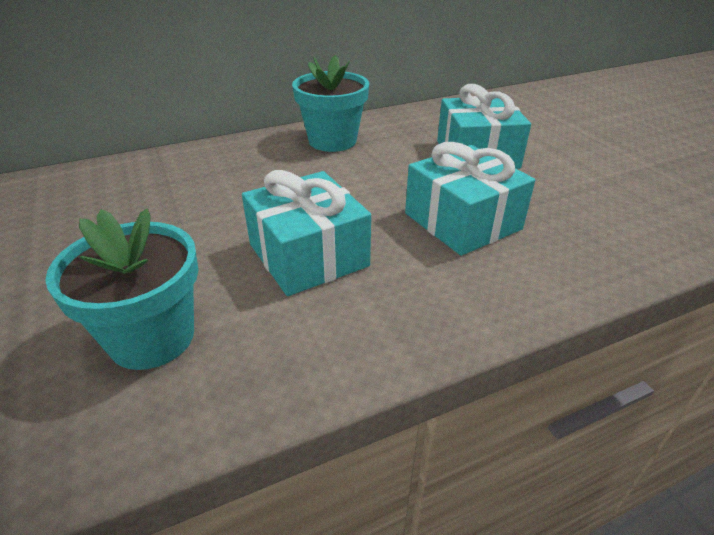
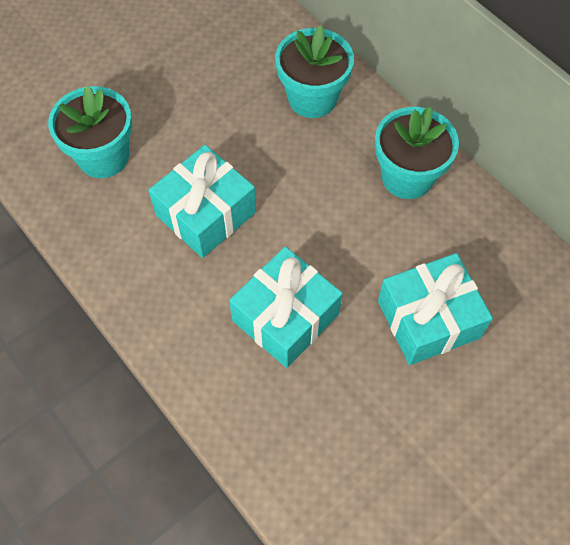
camera: 75 degrees right, 25 degrees up
(208, 169) = (312, 98): none -> turquoise flower pot

